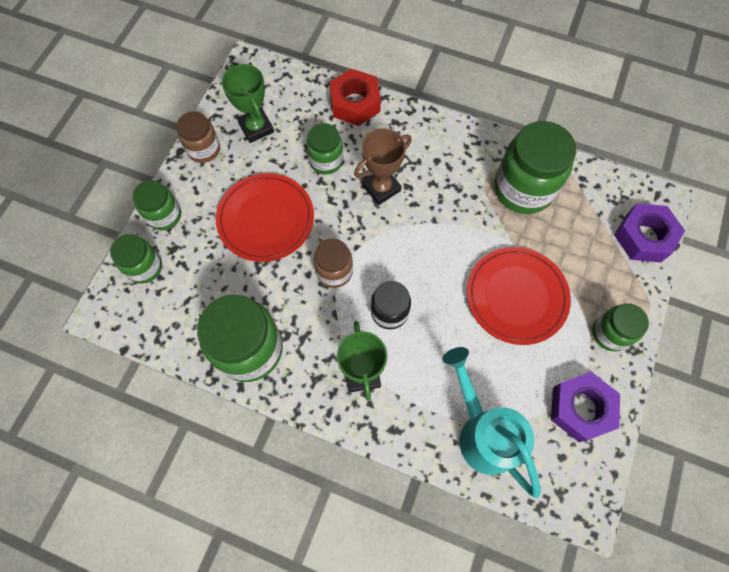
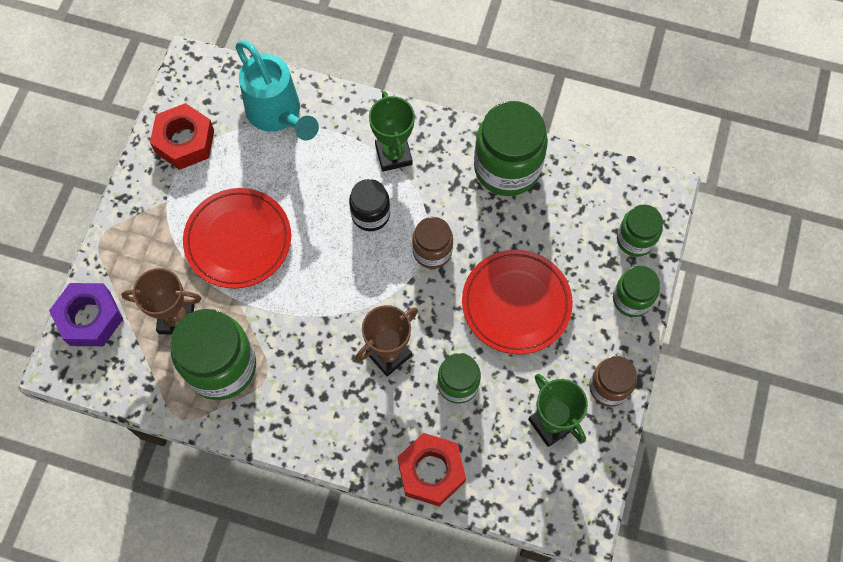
camera: 175 degrees right, 0 degrees up
(566, 231) = (176, 318): none -> brown trophy
(580, 408) = (184, 141): purple nut -> red nut
(610, 333) = (145, 211): green jar -> none

